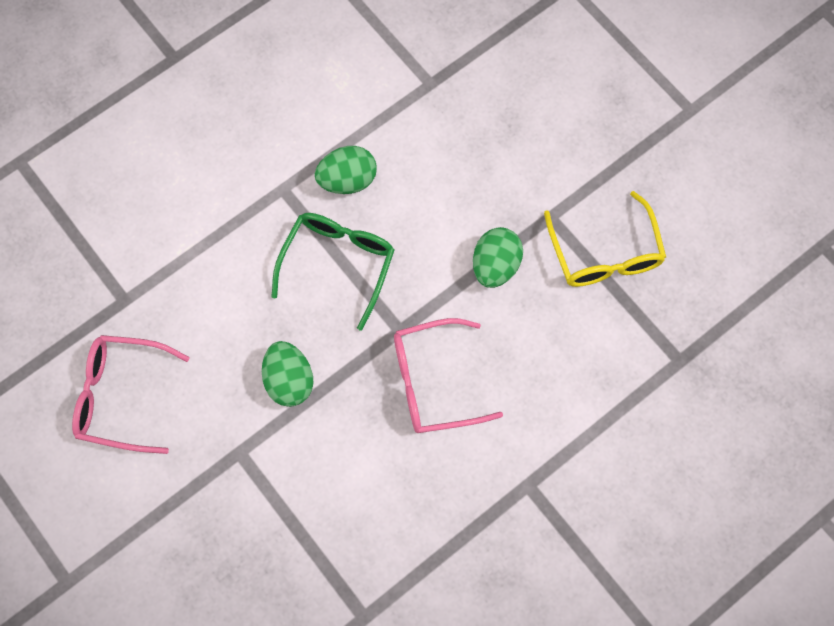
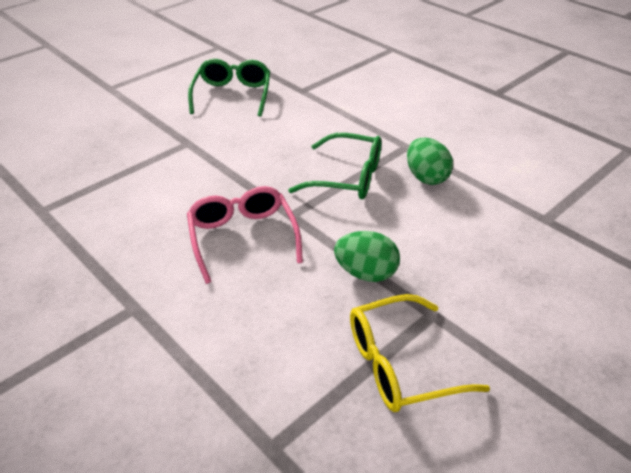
camera: 85 degrees right, 30 degrees down
(121, 396) = (232, 95): pink glasses -> green glasses
(289, 380) = (244, 161): green egg -> none

